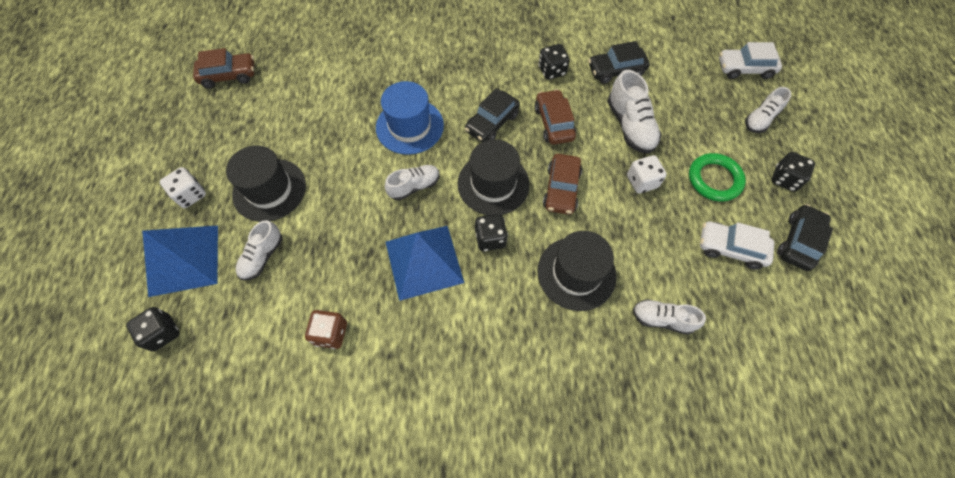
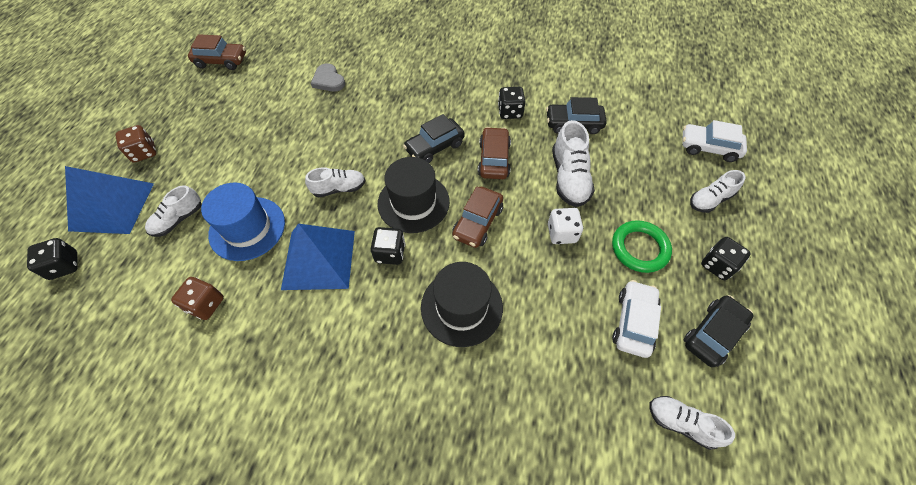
camera: 15 degrees right, 5 degrees down
(191, 195) = (144, 152): white dice -> brown dice
(269, 190) = (211, 163): black hat -> none
(355, 74) = (328, 80): none -> grey heart
(409, 126) = (357, 134): blue hat -> blue hat (247, 228)
(662, 319) = (533, 377): white shoe -> white shoe (681, 423)
(730, 248) = (633, 322): white car -> white car turned 75 degrees clockwise

